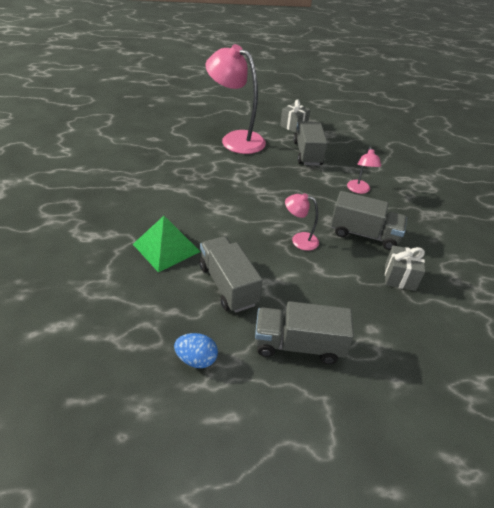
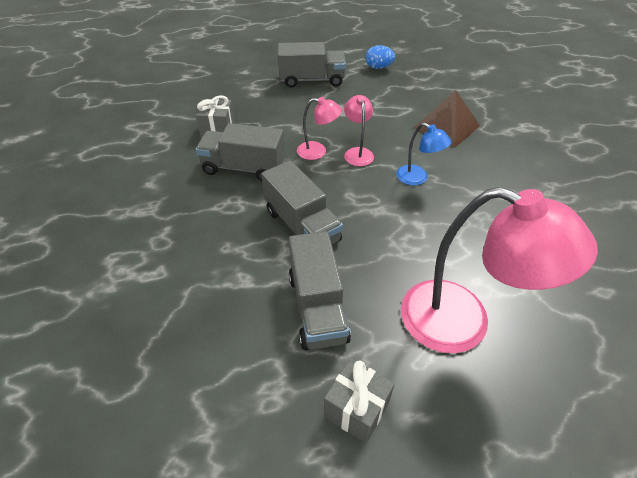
camera: 175 degrees right, 5 degrees up
(166, 248) = (446, 126): green pyramid -> brown pyramid
(221, 206) = (417, 178): none -> blue lamp
(228, 285) = (375, 106): grey truck -> grey truck (302, 226)
(359, 190) = (235, 234): pink lamp -> pink lamp (357, 152)

